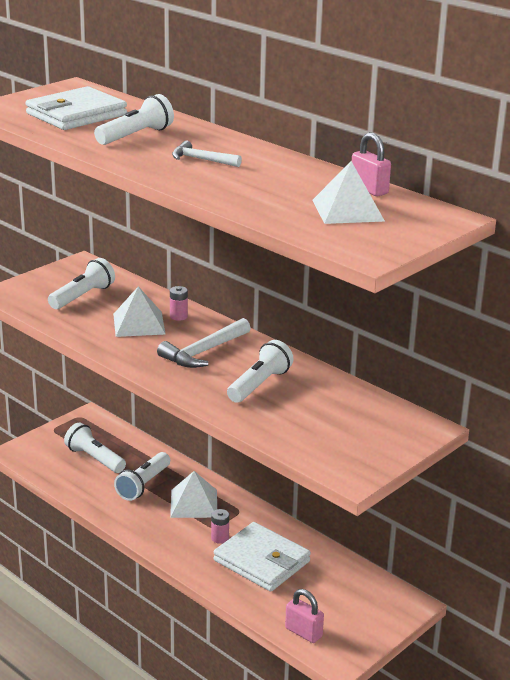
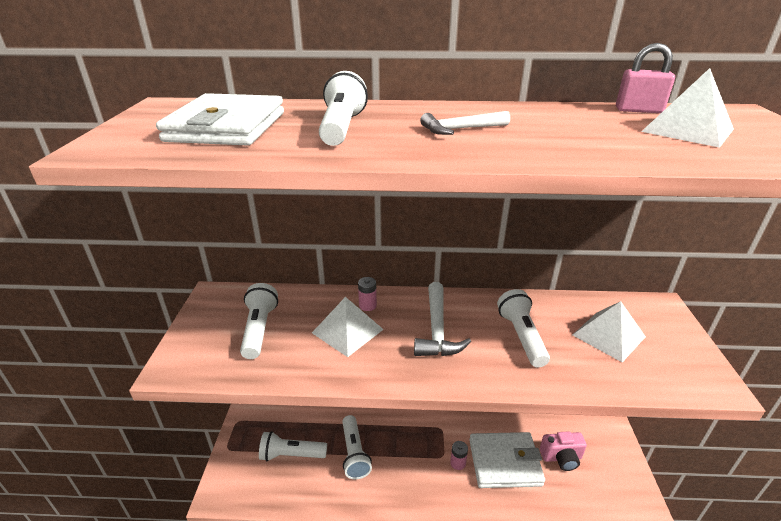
camera: 40 degrees left, 5 degrees up
(193, 503) = (406, 444): white pyramid -> white pyramid (608, 335)
(303, 632) = (602, 506): pink padlock -> none
(320, 589) = (561, 458): none -> pink camera

